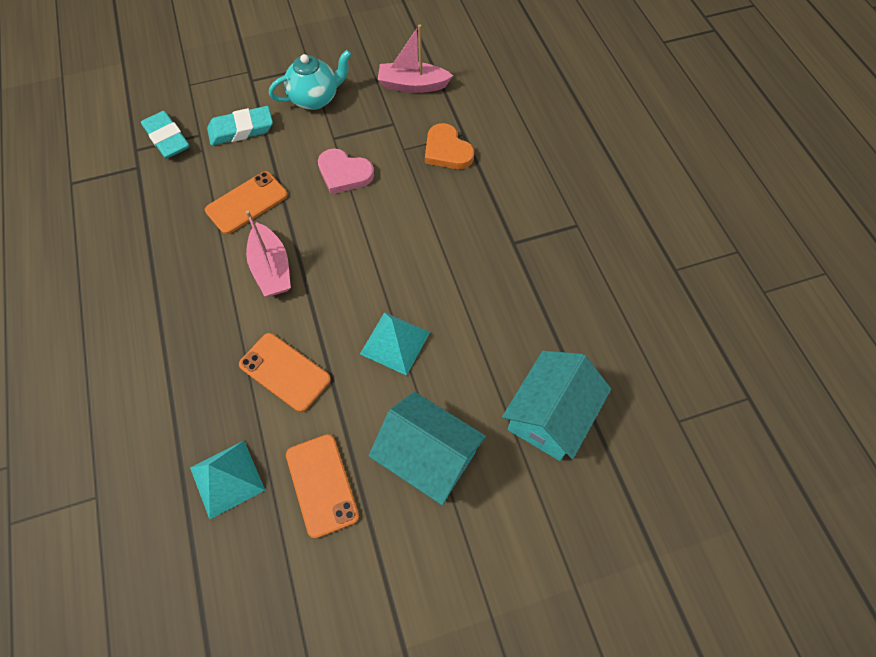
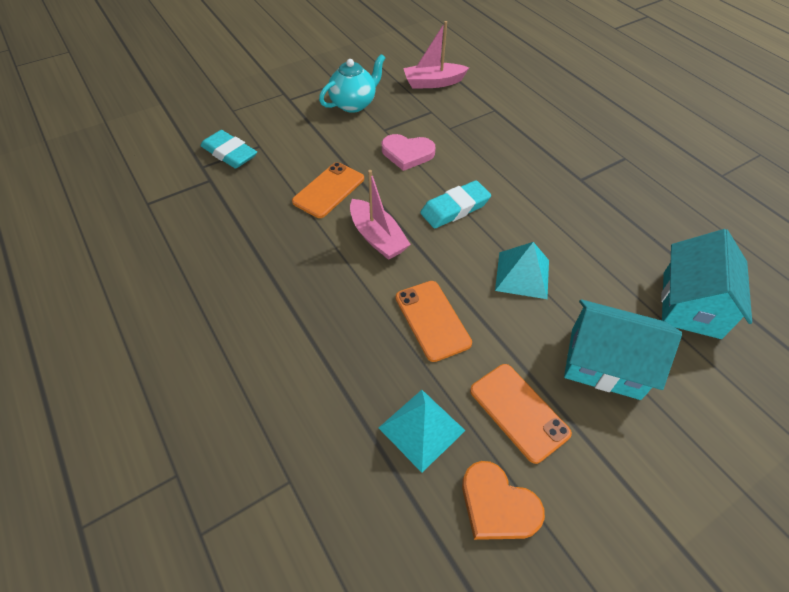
camera: 15 degrees left, 10 degrees down
(241, 129) = (297, 136): turquoise eraser -> turquoise eraser (455, 208)
(285, 372) = (432, 320): orange phone -> orange phone turned 45 degrees clockwise
(447, 150) = (487, 123): orange heart -> orange heart (497, 505)

